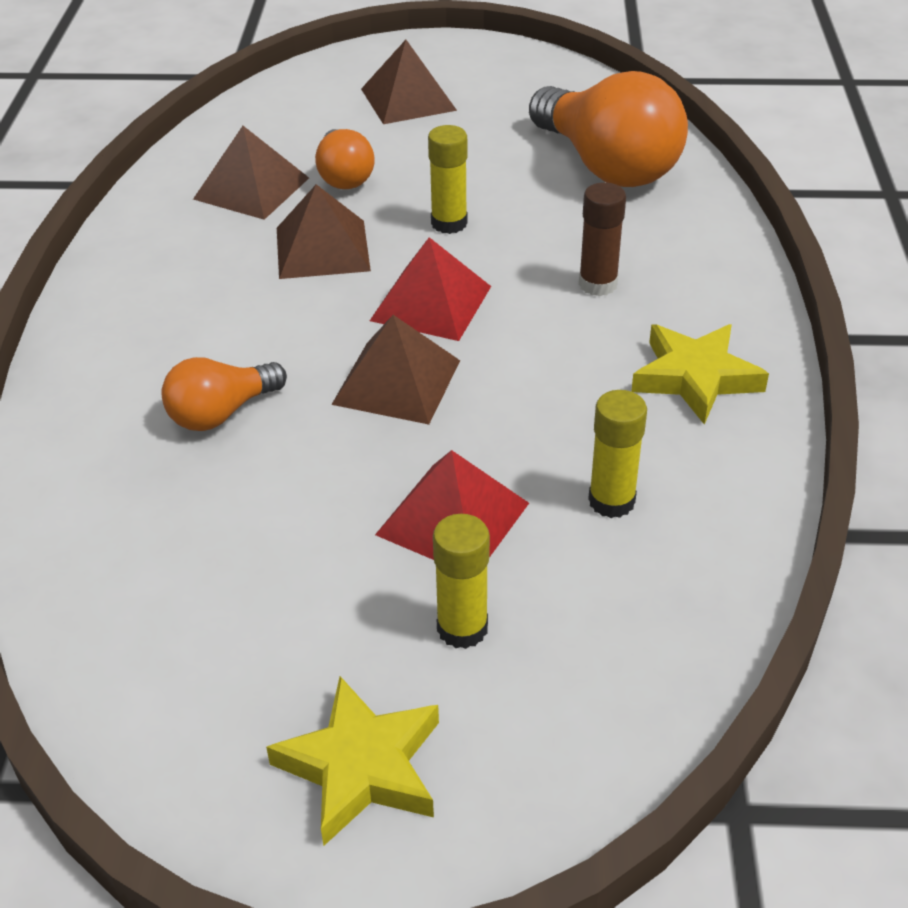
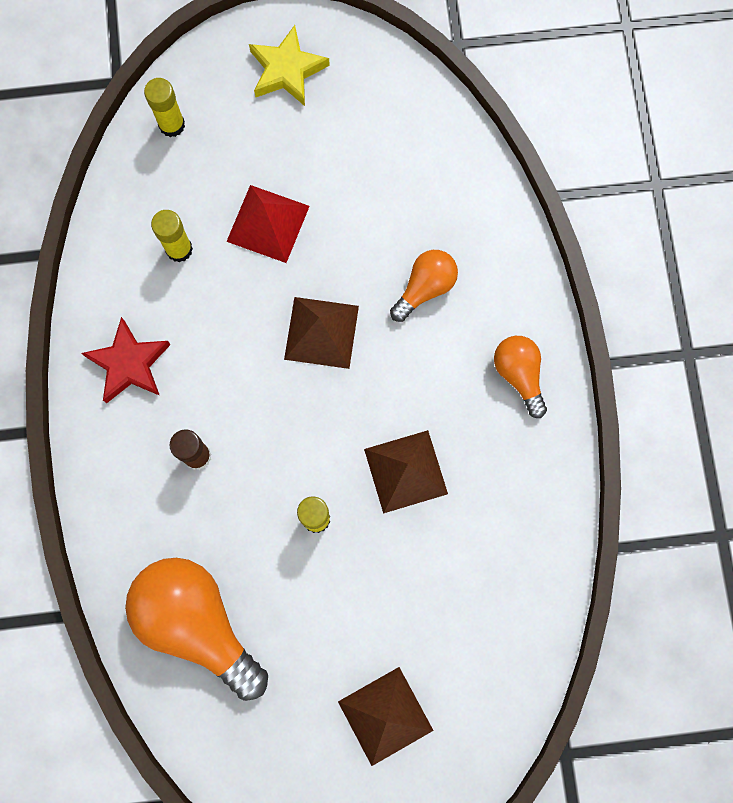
camera: 170 degrees right, 35 degrees up
(251, 188) = (483, 546): brown pyramid -> none
(344, 176) = (413, 575): orange light bulb -> orange light bulb (519, 375)
(431, 303) = (313, 417): red pyramid -> none
(462, 628) = (252, 151): yellow glue stick -> yellow glue stick (172, 125)
(695, 378) = (129, 364): yellow star -> red star

